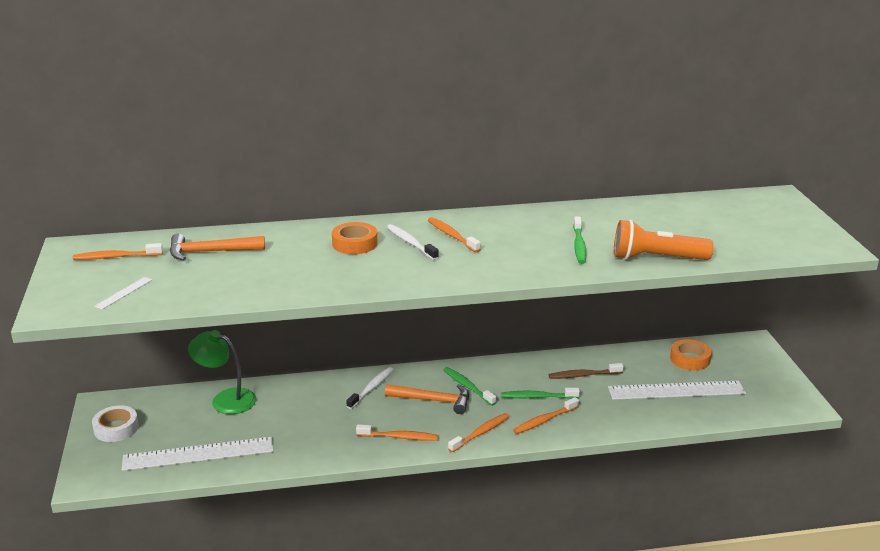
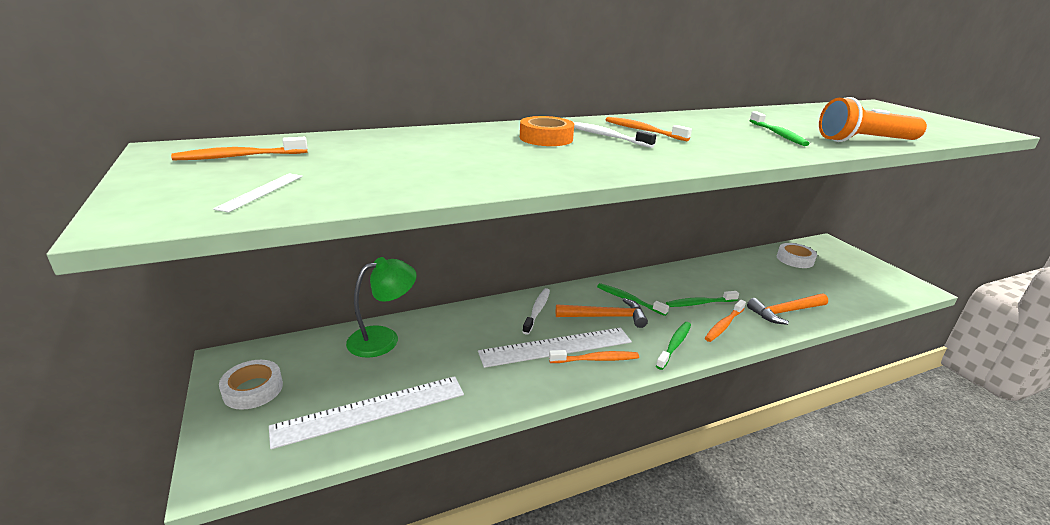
camera: 15 degrees left, 0 degrees up
(210, 252) = (373, 149): orange hammer -> orange hammer (785, 312)
(226, 399) = (383, 338): green lamp -> green lamp turned 135 degrees clockwise
(480, 433) = (674, 345): orange toothbrush -> green toothbrush
(583, 375) = (723, 280): brown toothbrush -> none
(676, 390) = (810, 286): white ruler -> white ruler (556, 347)
(690, 359) = (795, 259): orange tape -> white tape

